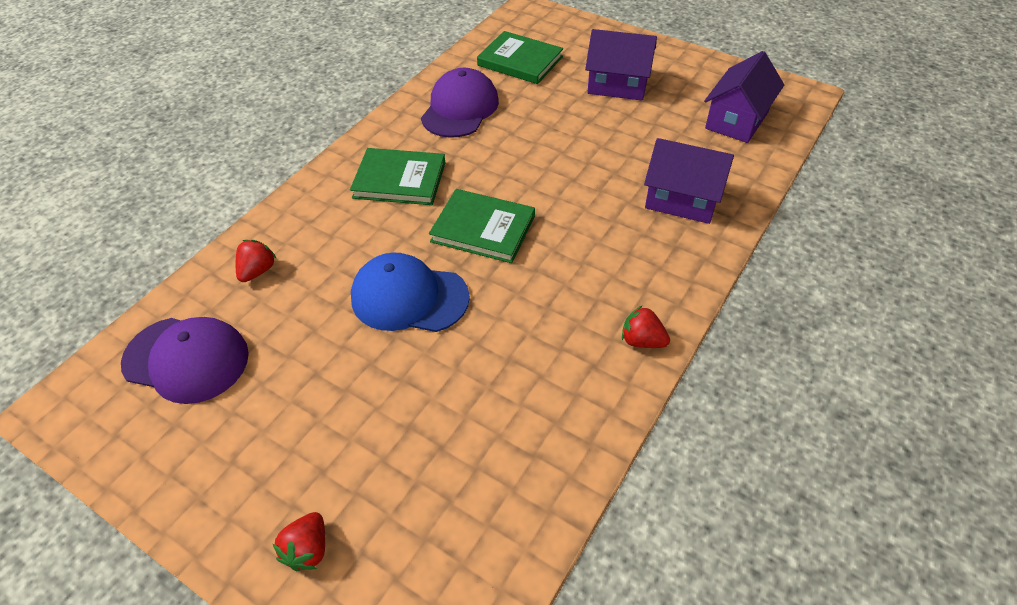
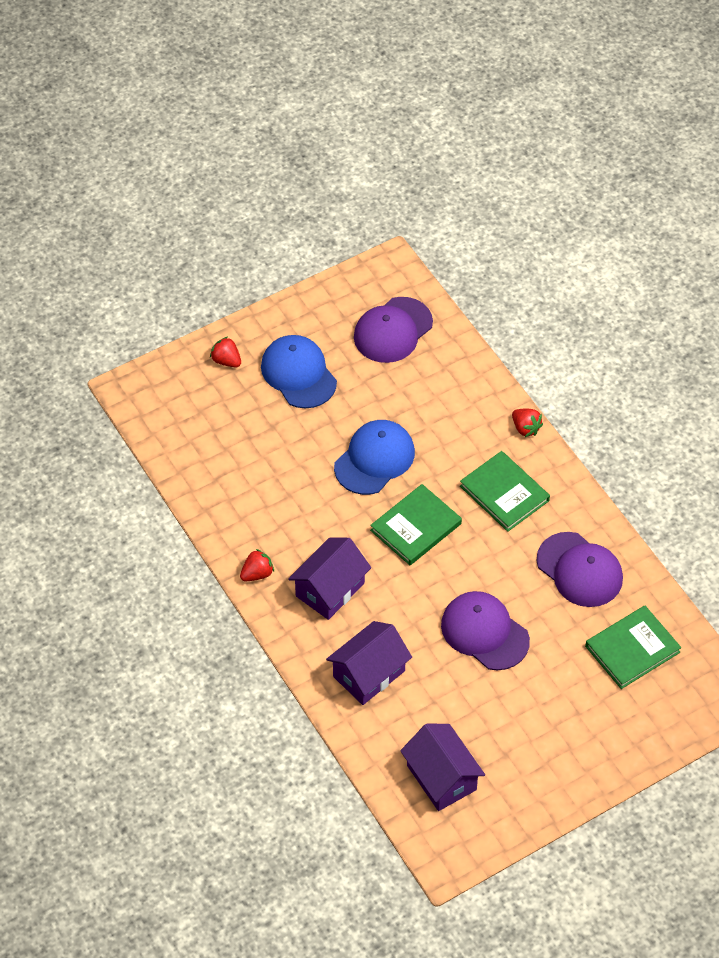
camera: 115 degrees right, 5 degrees up
(258, 271) = (452, 381): red strawberry -> red strawberry (525, 428)
(301, 436) = (298, 374): none -> blue cap
(399, 180) = (504, 493): green book -> green book turned 75 degrees counterclockwise
(571, 142) = (484, 632): none -> purple cap
(617, 85) = (547, 711): purple house -> purple house (330, 589)

